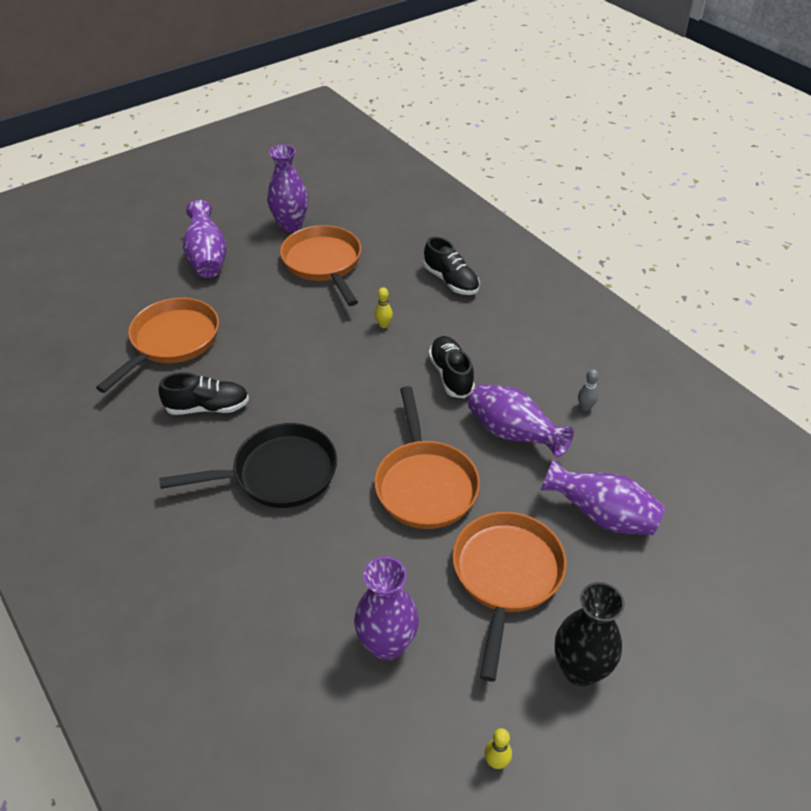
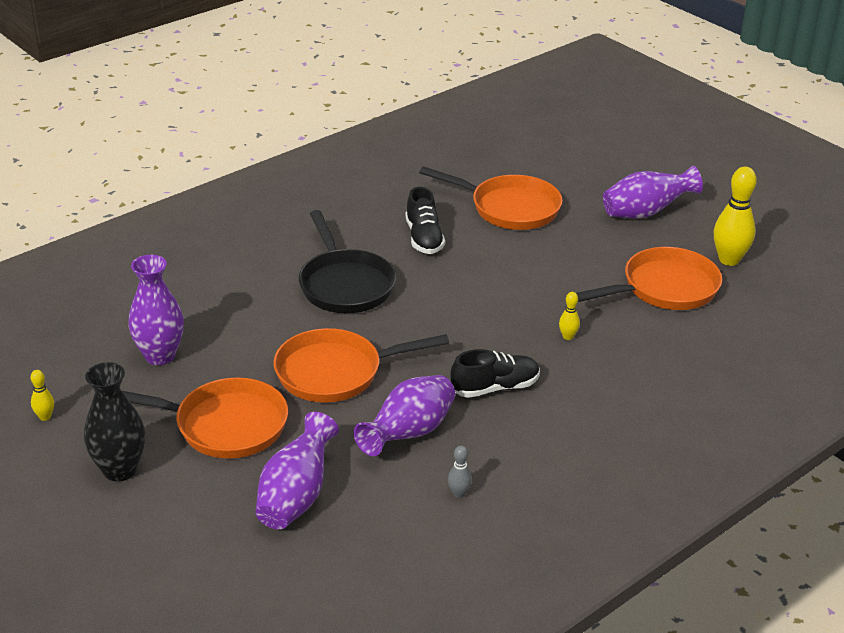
camera: 85 degrees right, 10 degrees down
(290, 225) = (729, 260): purple vase -> yellow bowling pin
(451, 281) = (664, 386): black shoe -> none

